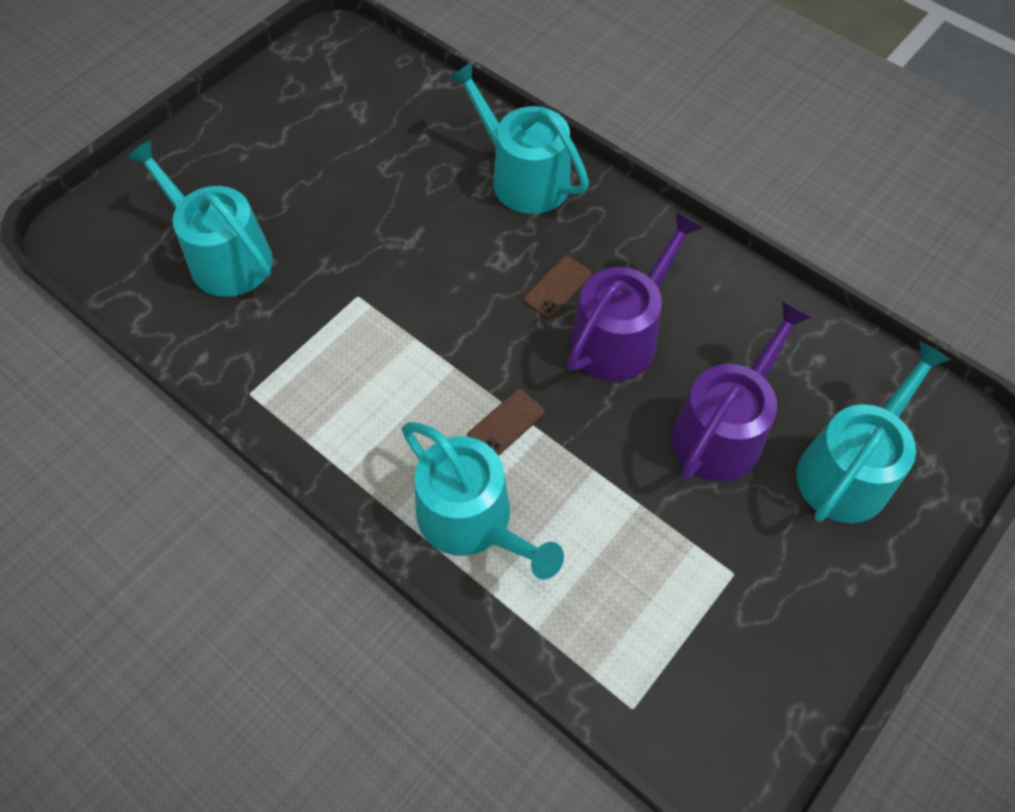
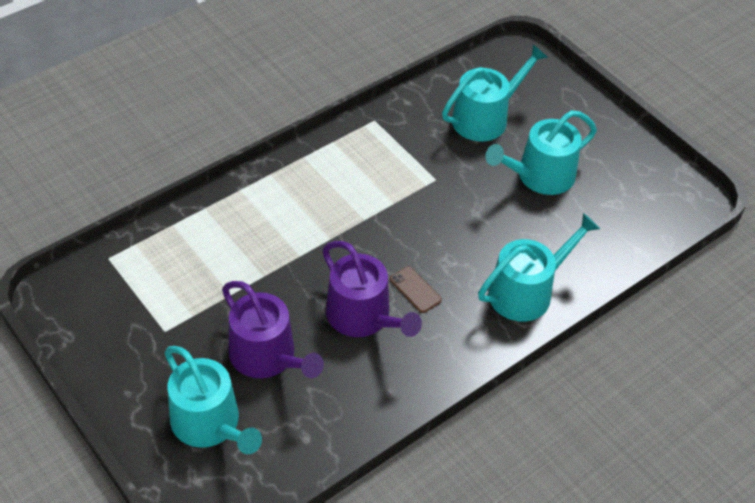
camera: 100 degrees right, 10 degrees down
(473, 521) = (251, 209): turquoise watering can -> turquoise watering can (539, 176)
(506, 424) = (312, 238): brown phone -> none

